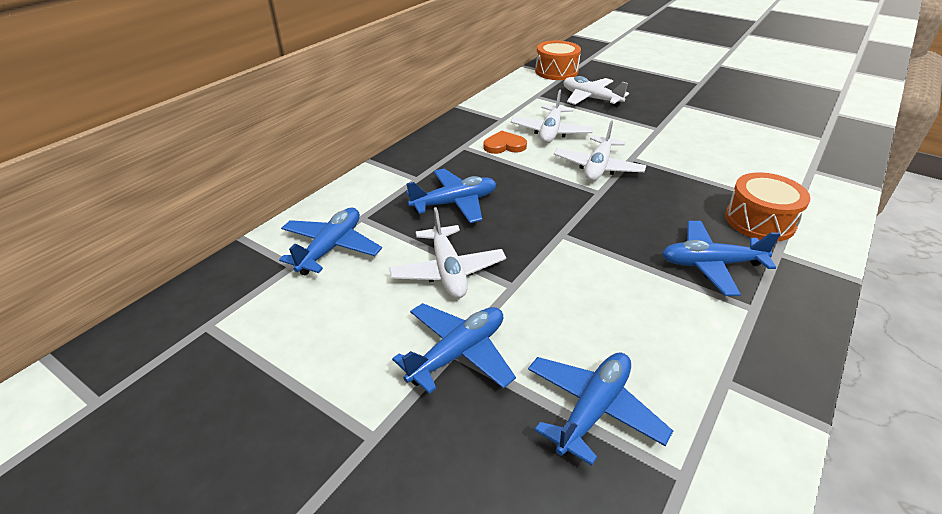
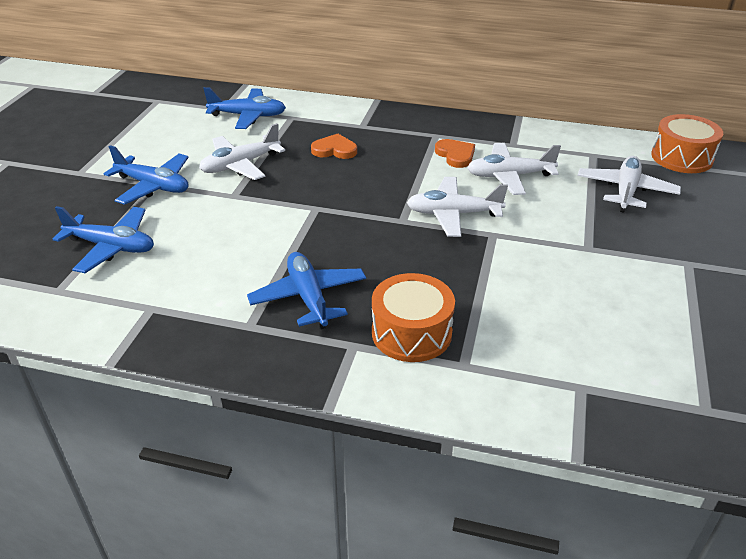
camera: 70 degrees right, 0 degrees up
(454, 203) = (334, 150): blue plane -> orange heart

